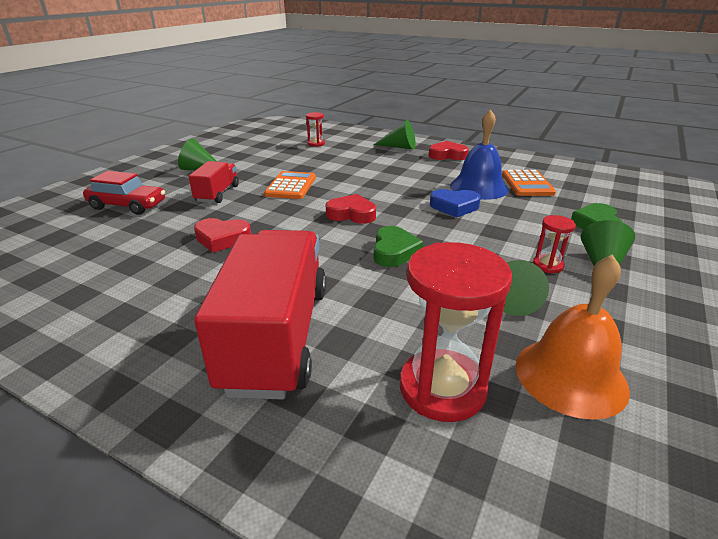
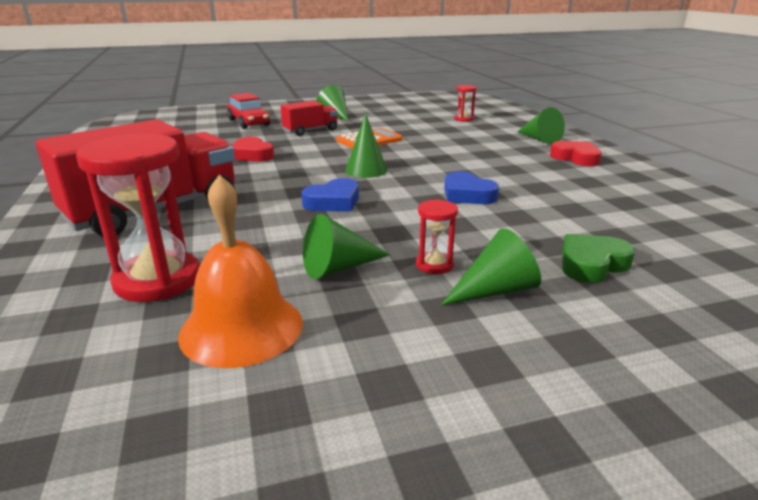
camera: 45 degrees right, 5 degrees down
(351, 214) = (366, 170): red heart -> green cone
(394, 251) = (333, 202): green heart -> blue heart
(478, 187) = (536, 190): blue bell -> none
(527, 184) = (606, 205): orange calculator -> none

